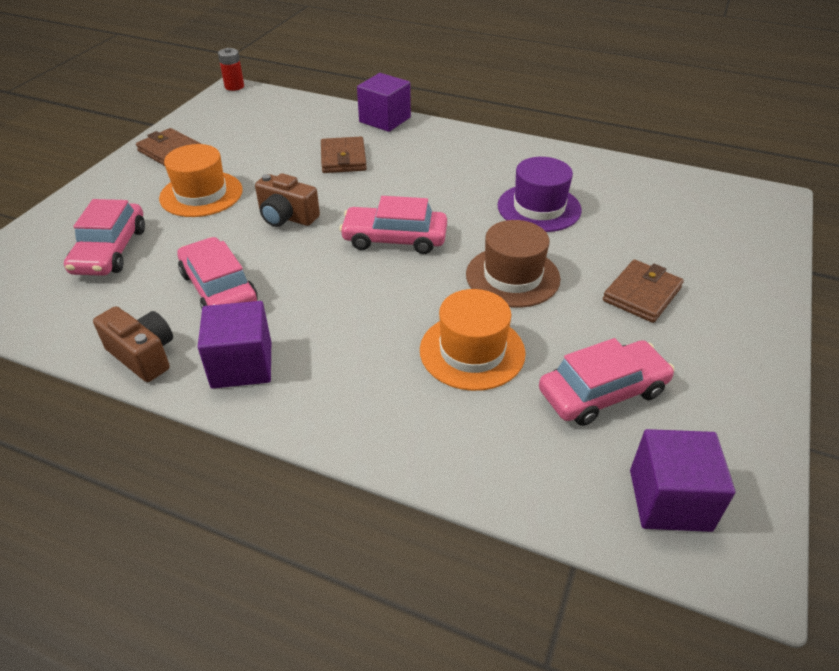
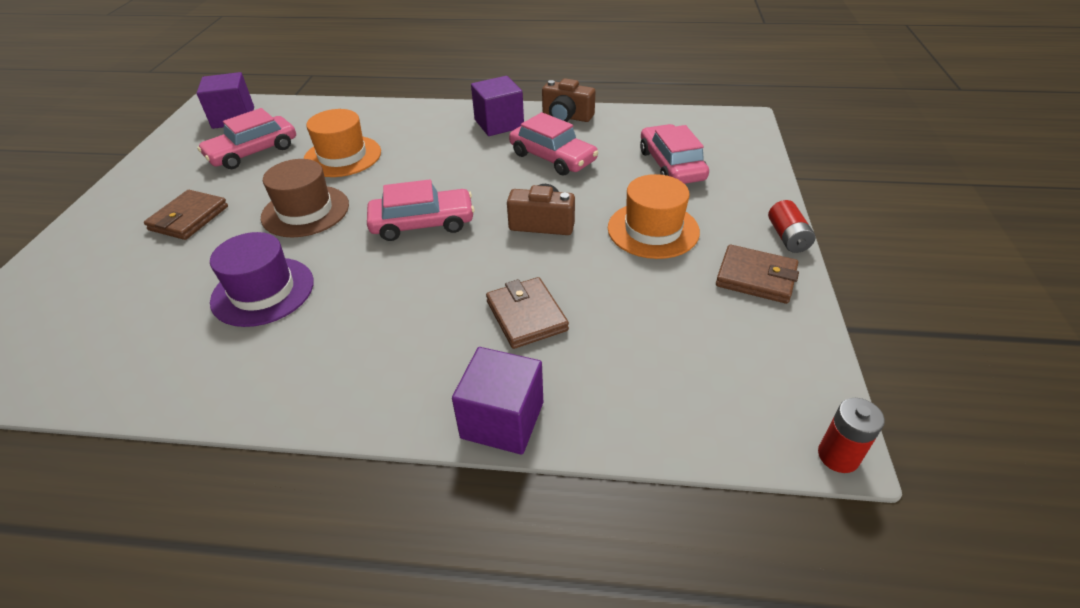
camera: 165 degrees right, 0 degrees up
(110, 170) = (787, 237): none -> red battery

